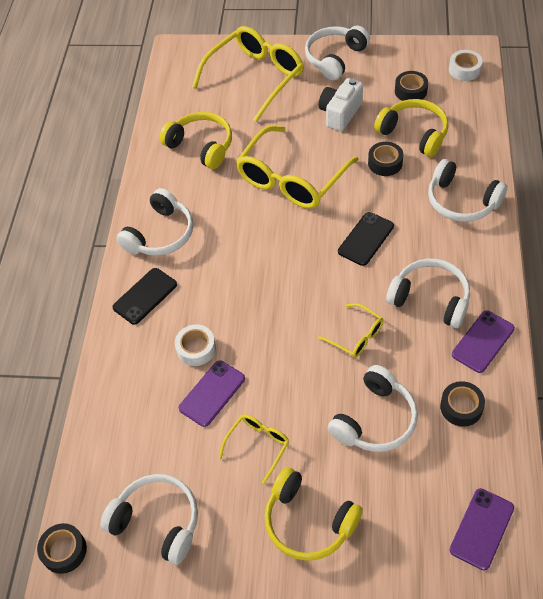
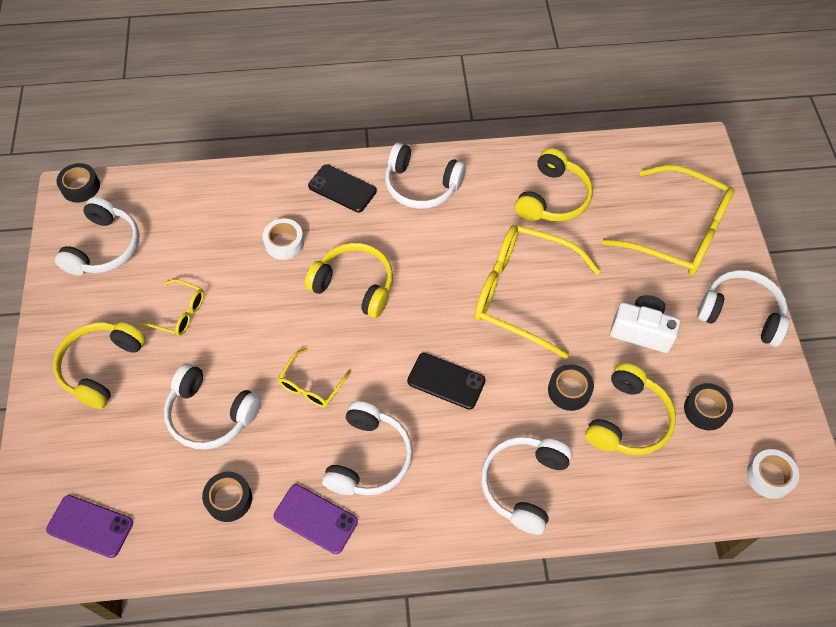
camera: 75 degrees right, 5 degrees up
(212, 393) = (235, 265): purple phone -> none
(257, 295) = (354, 285): none -> yellow headphones

